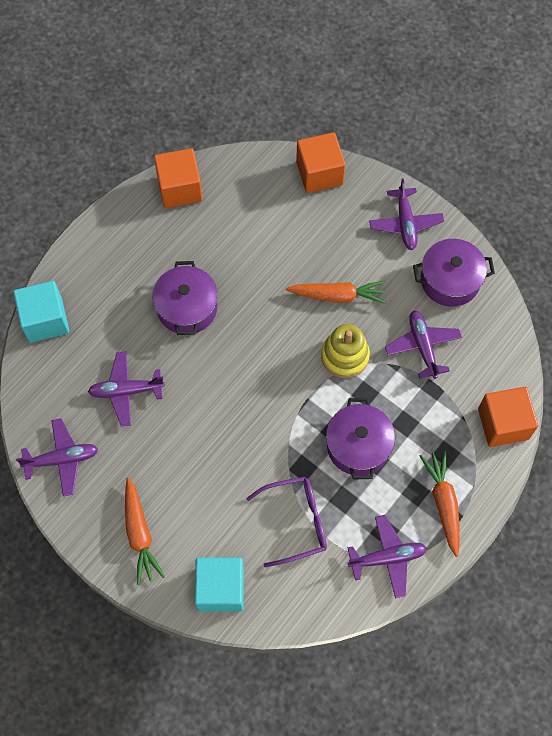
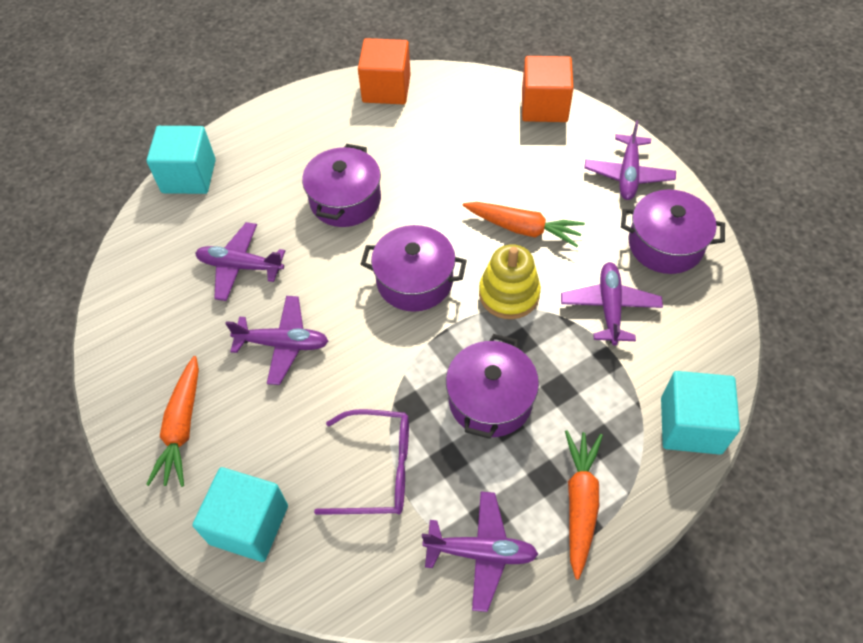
camera: 20 degrees right, 10 degrees down
(62, 459) = (135, 319): purple plane -> purple plane (283, 344)
(269, 365) = (414, 281): none -> purple pot
(503, 424) = (690, 425): orange cube -> turquoise cube

